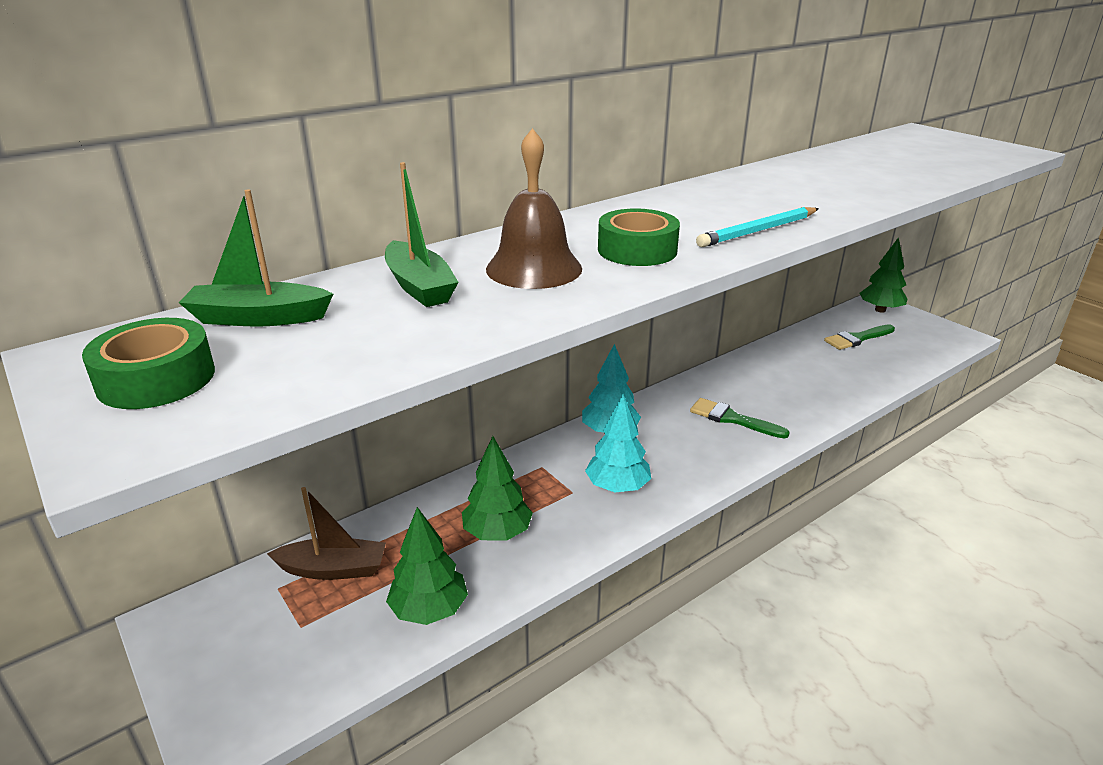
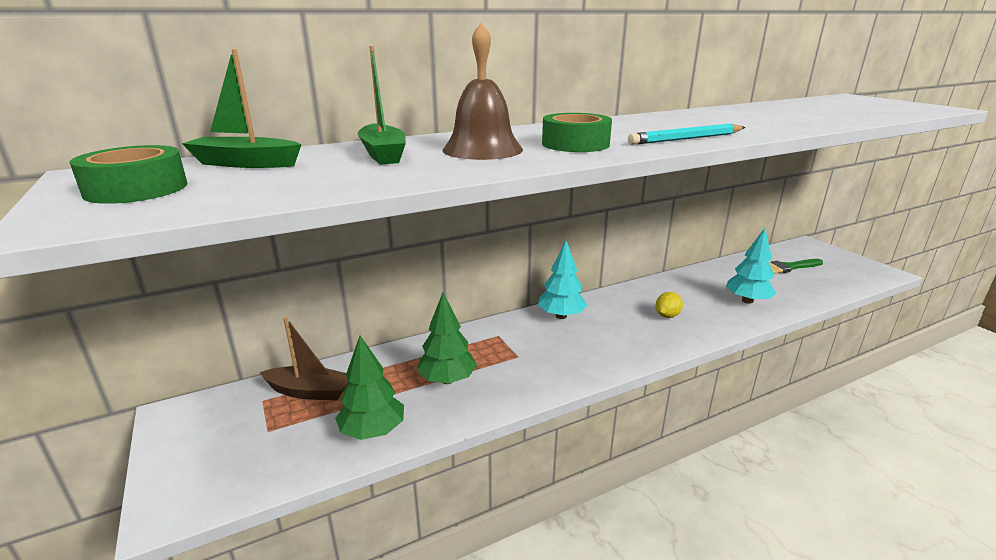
camera: 10 degrees right, 5 degrees down
(617, 487) = (556, 356): turquoise tree -> turquoise tree (747, 301)
(732, 419) = (667, 316): green brush -> yellow lemon
(880, 310) = (811, 249): green tree -> none

